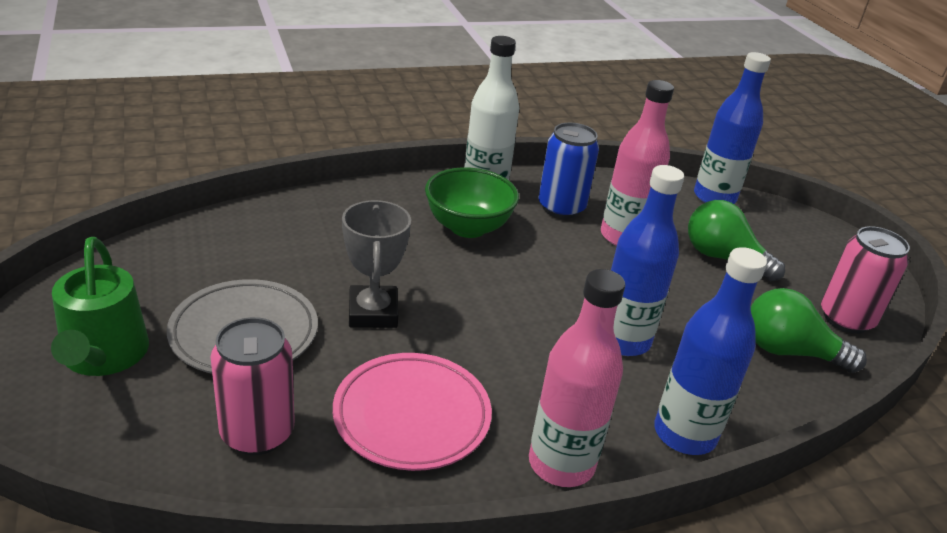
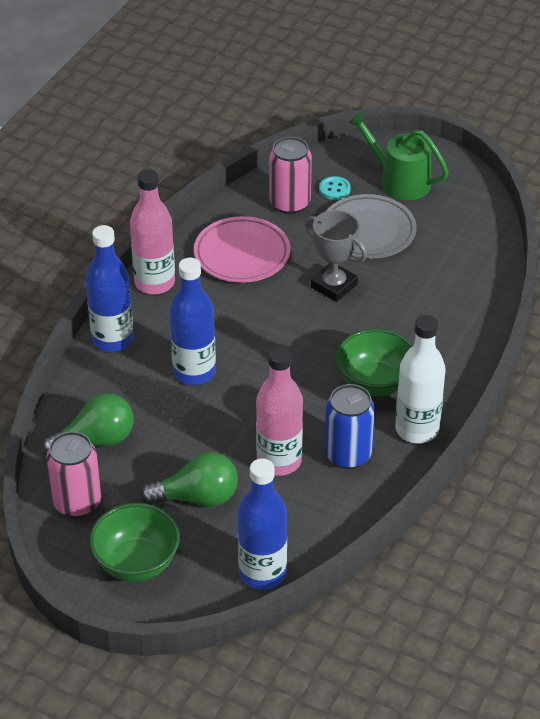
camera: 140 degrees right, 10 degrees up
(180, 406) = (334, 189): none -> turquoise button
(817, 254) = (136, 563): none -> green bowl

